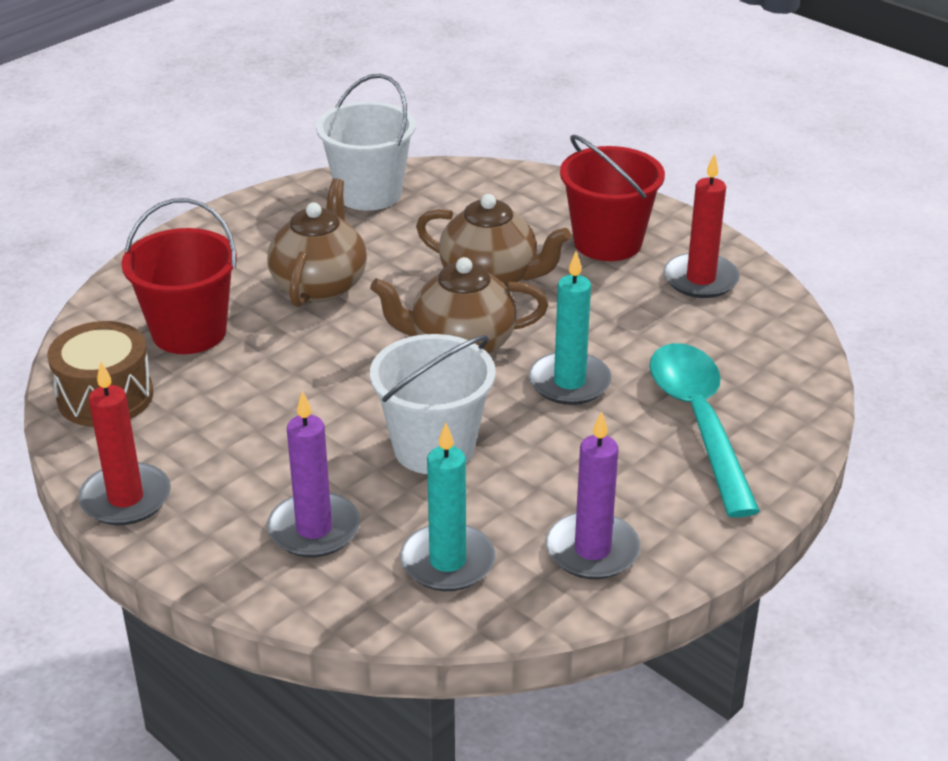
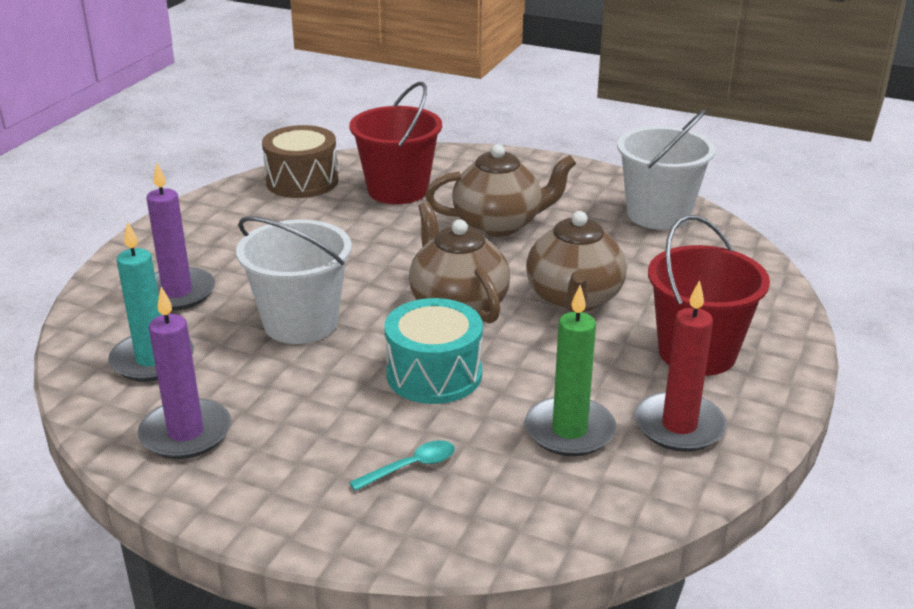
camera: 70 degrees right, 5 degrees down
(126, 498) = (191, 216): red candle -> none
(569, 382) = (434, 374): turquoise candle -> turquoise drum
(684, 331) = (569, 430): none -> green candle
(699, 422) = (411, 467): turquoise spoon -> turquoise spoon, size x0.41

